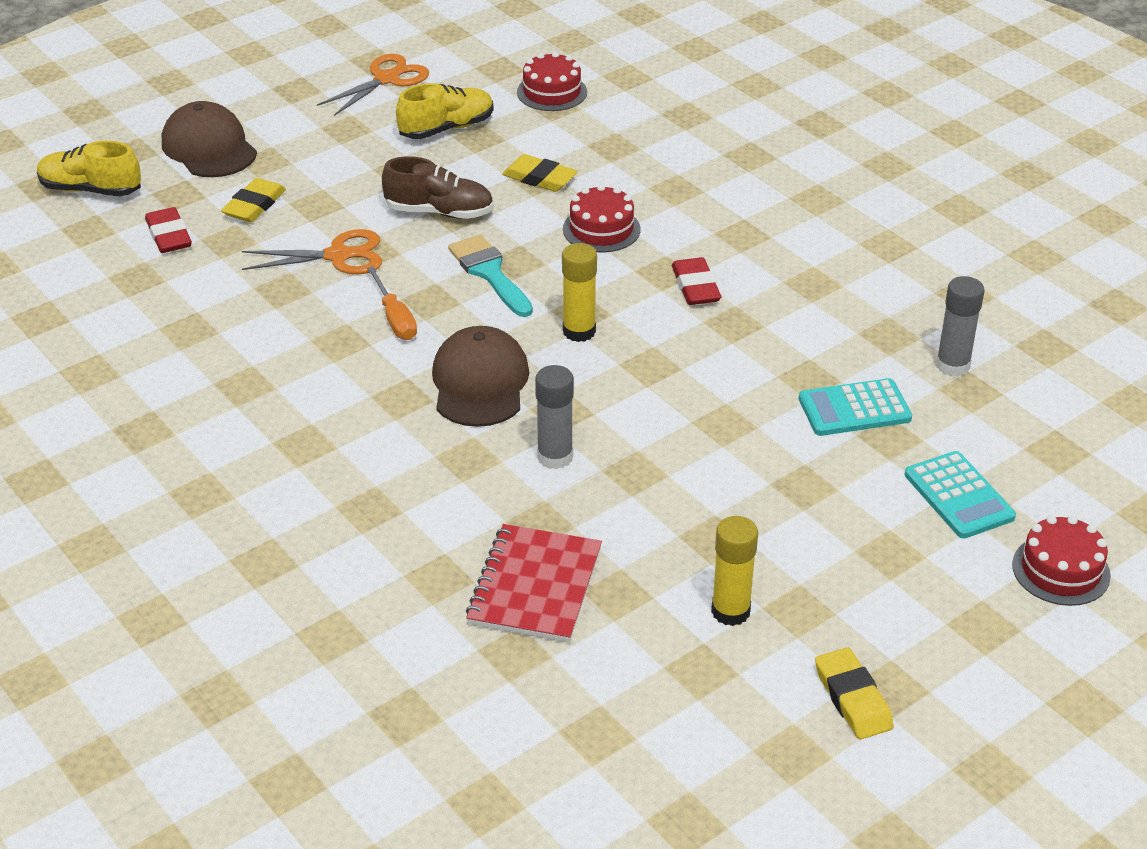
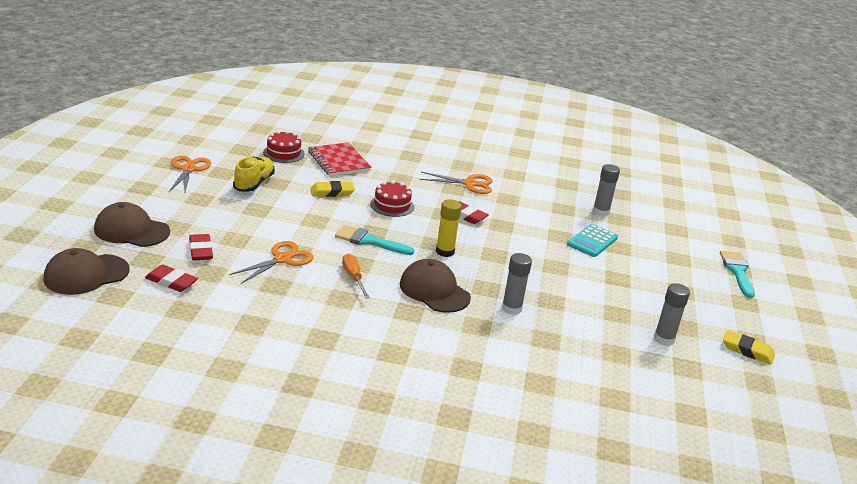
camera: 45 degrees left, 10 degrees down
(91, 190) = (86, 274): yellow shoe -> brown cap
(254, 205) = (200, 250): yellow eraser -> red eraser
(395, 318) = (353, 277): orange screwdriver -> orange screwdriver turned 135 degrees counterclockwise
(439, 212) = (305, 222): brown shoe -> none
(534, 586) = (582, 366): red notebook -> red notebook (338, 161)
(730, 611) = (664, 339): yellow glue stick -> grey glue stick
(780, 235) = (469, 184): none -> orange scissors
(959, 496) = (671, 259): turquoise calculator -> none
(1061, 570) = (737, 271): red cake -> turquoise brush

